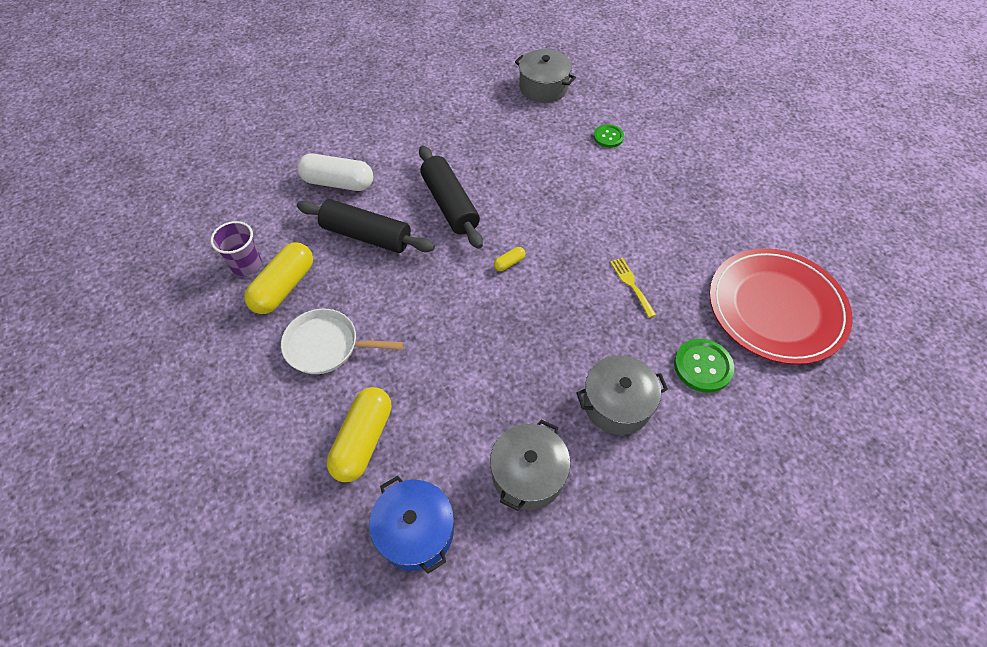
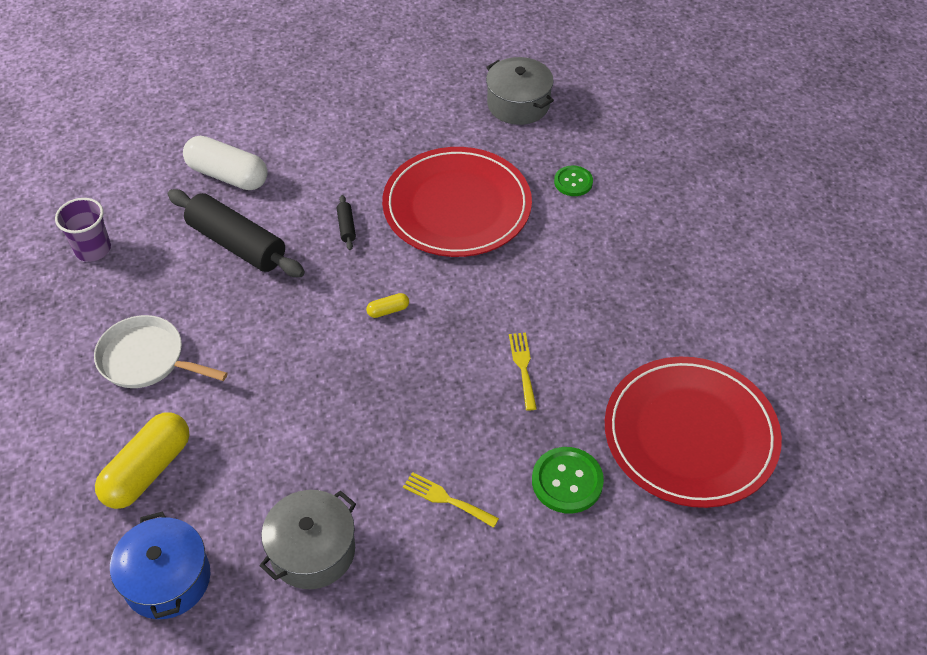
camera: 15 degrees right, 5 degrees down
(284, 287) = (124, 283): yellow capsule -> none
(450, 204) = (346, 227): black rolling pin -> black rolling pin, size x0.41
(529, 171) = (457, 206): none -> red plate
(617, 403) = (446, 499): grey pot -> yellow fork

